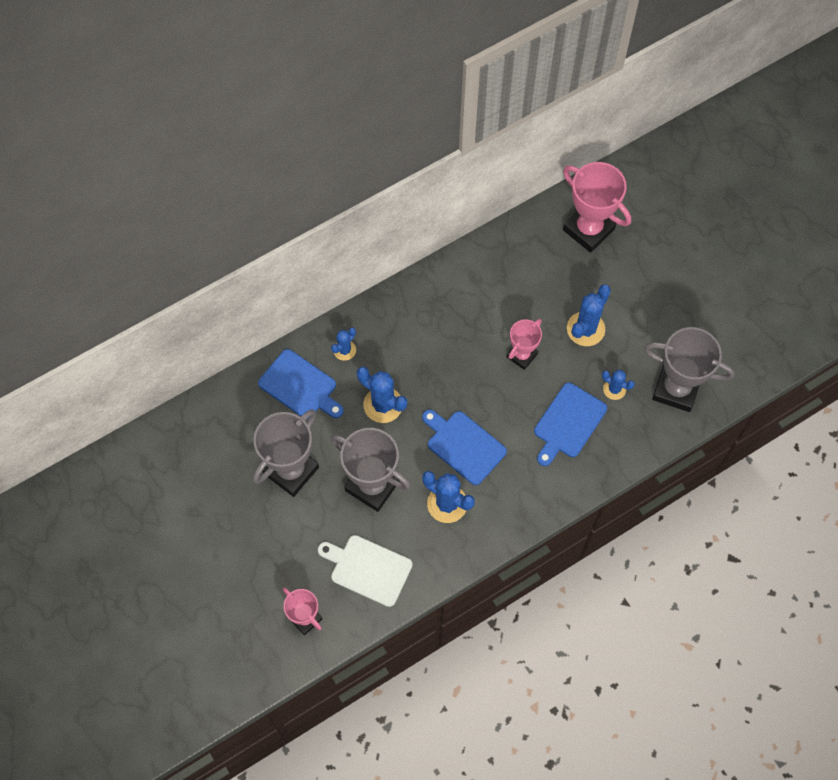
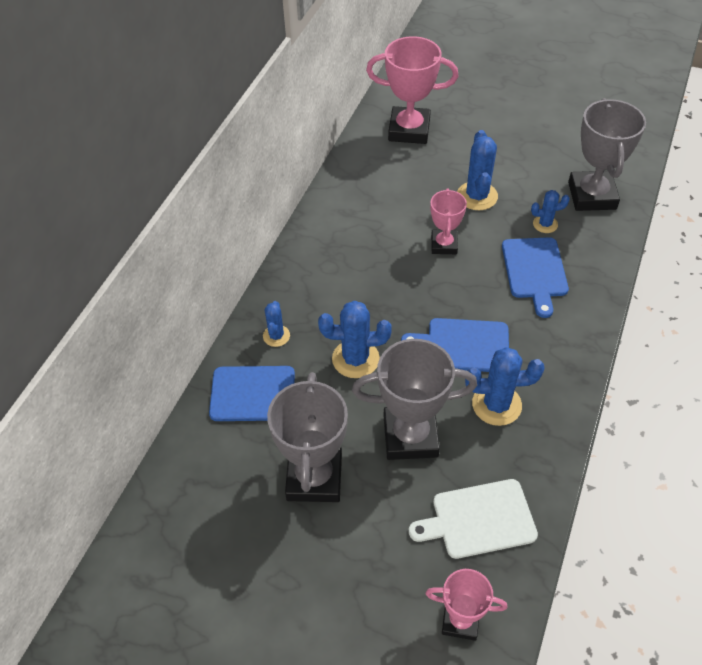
camera: 35 degrees left, 15 degrees down
(676, 389) = (592, 196): grey trophy -> grey trophy turned 75 degrees counterclockwise

